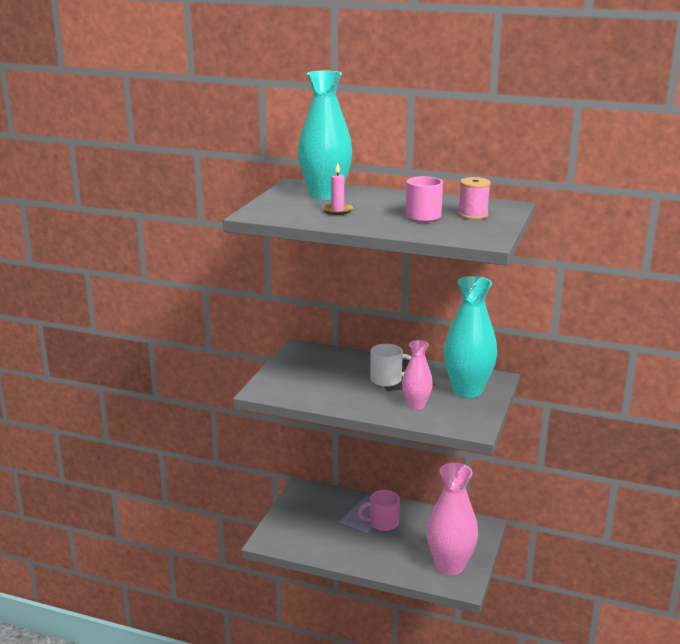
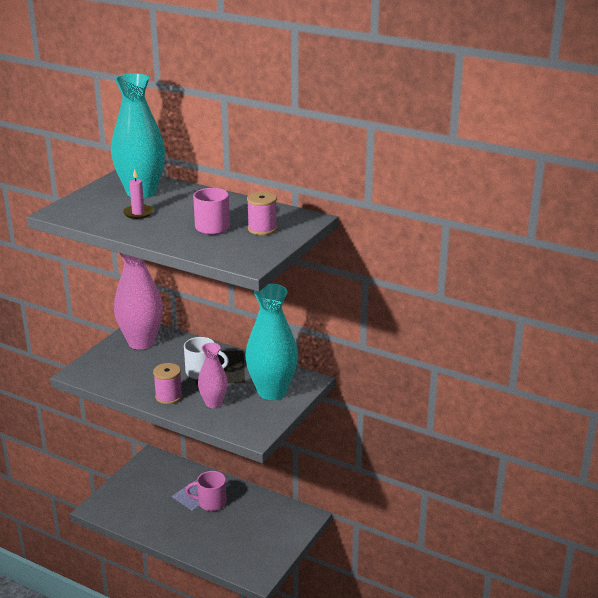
camera: 10 degrees right, 5 degrees up
(367, 403) = (168, 396): none -> pink spool
(450, 566) = (254, 554): pink vase -> pink vase (141, 342)

